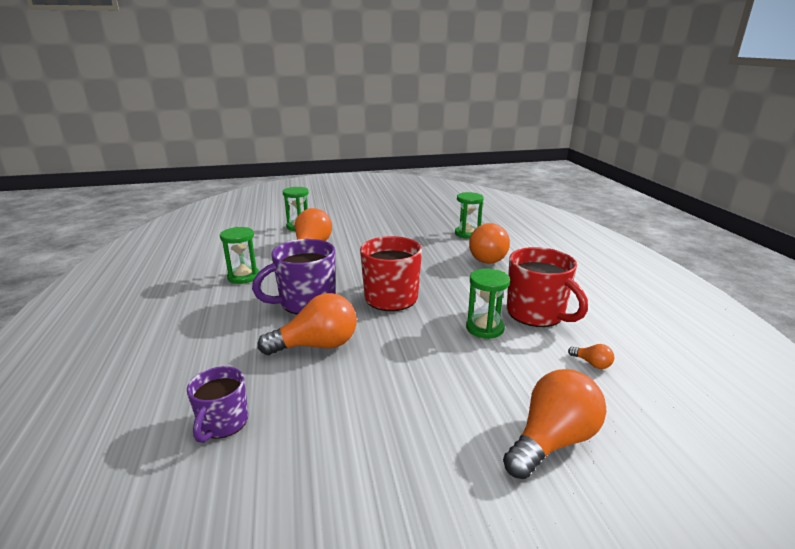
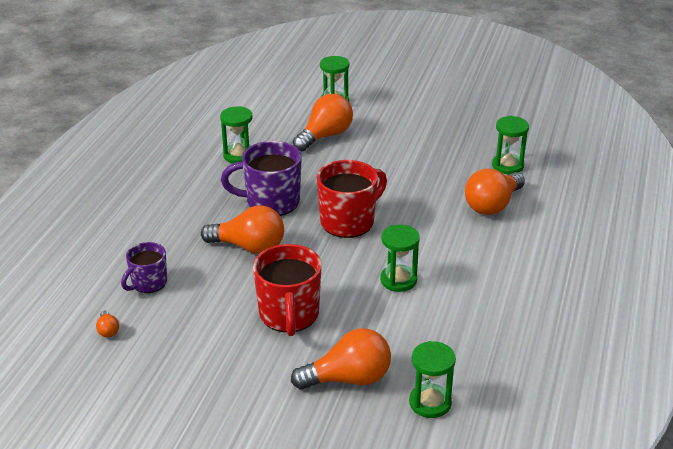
camera: 30 degrees right, 10 degrees up
(536, 314) = (462, 284): red mug -> red mug (289, 315)
(592, 363) = (451, 342): orange light bulb -> orange light bulb (108, 330)
(653, 430) = (430, 403): none -> green hourglass

